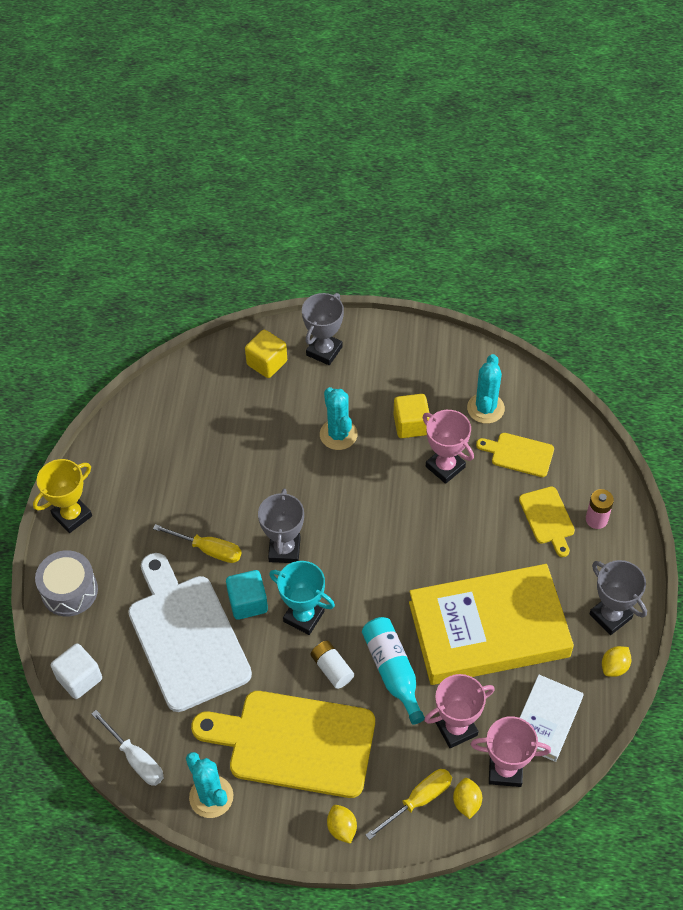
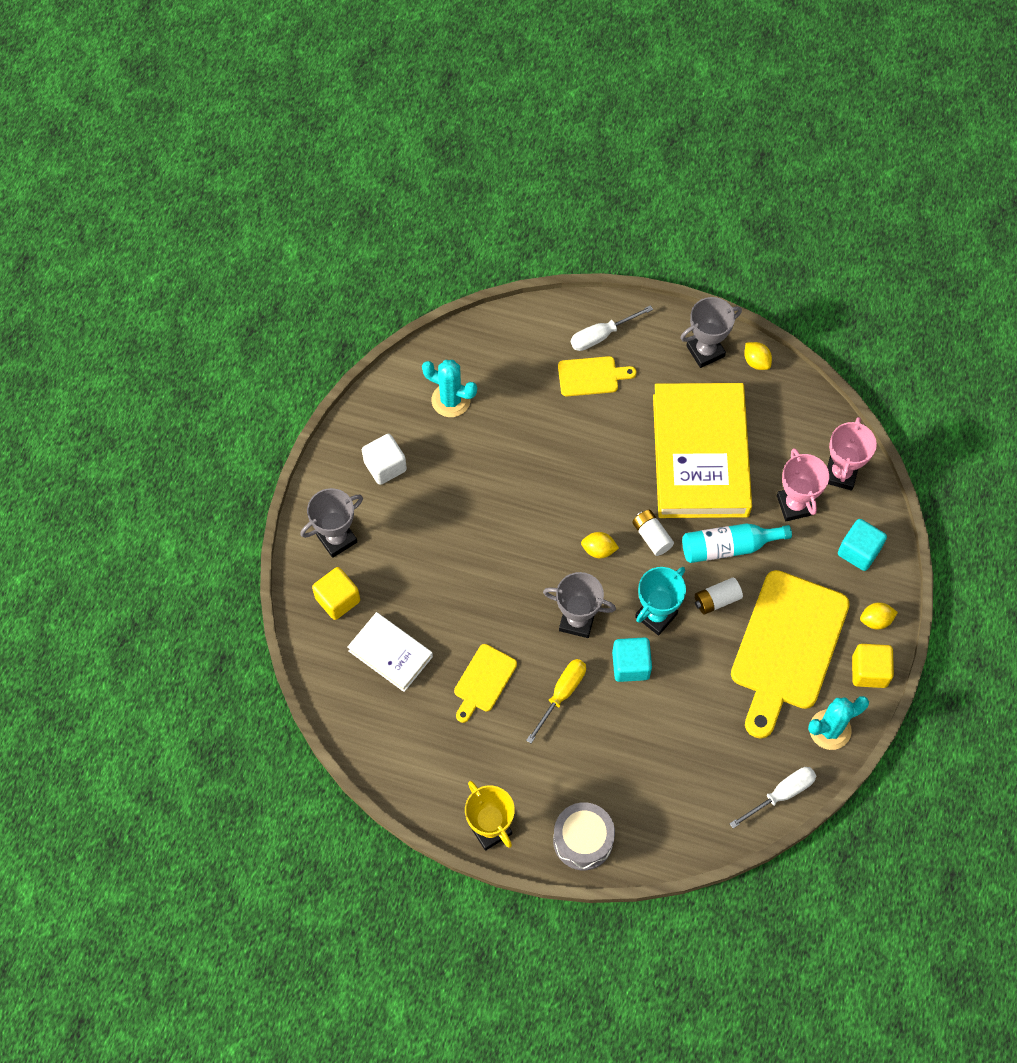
camera: 80 degrees left, 10 degrees up
(79, 678) = (686, 840): white cube -> white cube (385, 466)
(186, 636) = (657, 729): white cutting board -> none
(324, 351) = (337, 539): grey trophy -> grey trophy turned 75 degrees counterclockwise
(338, 434) = (449, 544): turquoise cactus -> none
(387, 599) = (651, 536): none -> white battery
(411, 425) = (454, 473): yellow cube -> yellow cube (869, 671)
(418, 800) = (859, 551): yellow screwdriver -> turquoise cube
(445, 467) = (512, 453): pink trophy -> none
(466, 802) = (866, 512): yellow lemon -> yellow lemon (598, 550)
(519, 454) = (513, 383): yellow cutting board -> yellow cutting board (483, 681)
(546, 720) = (798, 429): white book -> white book (390, 653)
(596, 519) = (601, 335): pink battery -> white screwdriver

